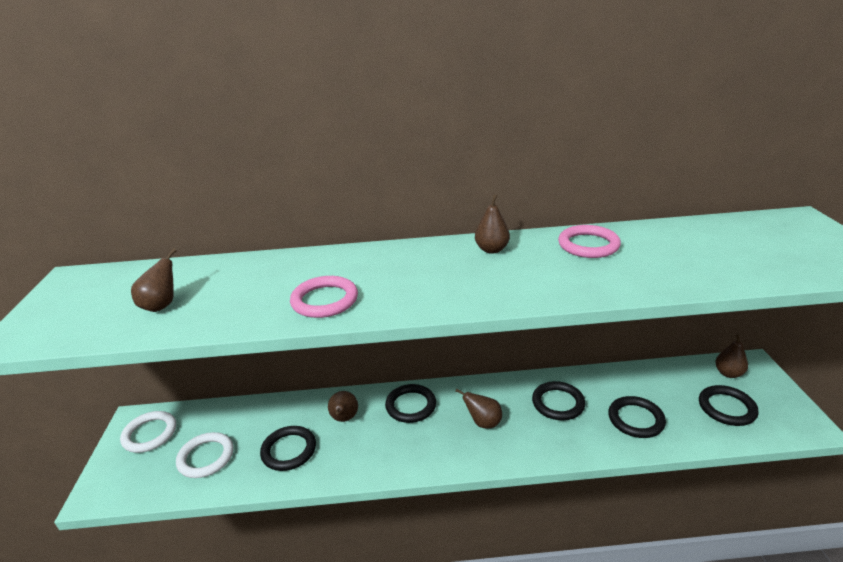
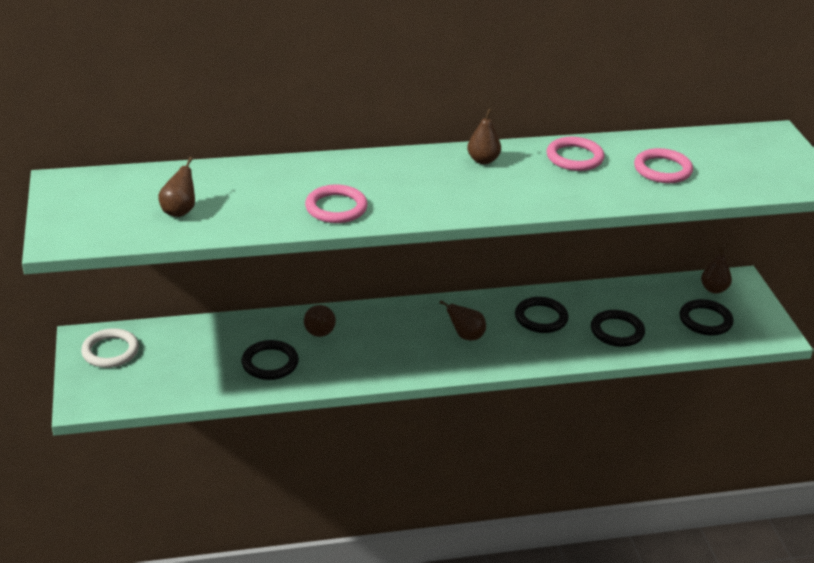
camera: 10 degrees left, 5 degrees up
(206, 457) = (184, 370): white ring -> none
(411, 406) = (388, 322): black ring -> none
(687, 255) = (662, 169): none -> pink ring

